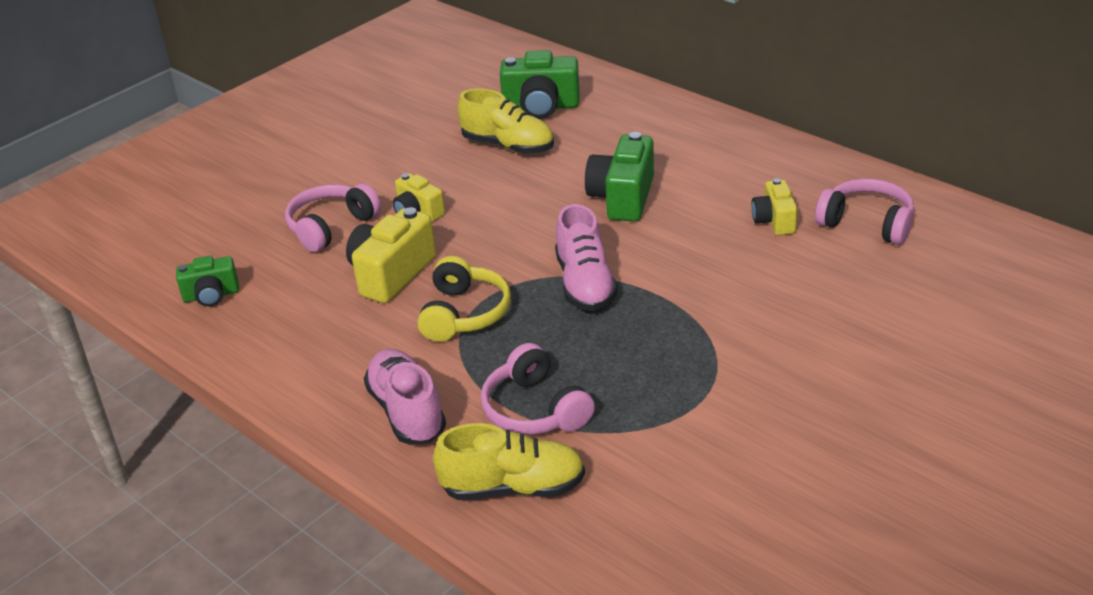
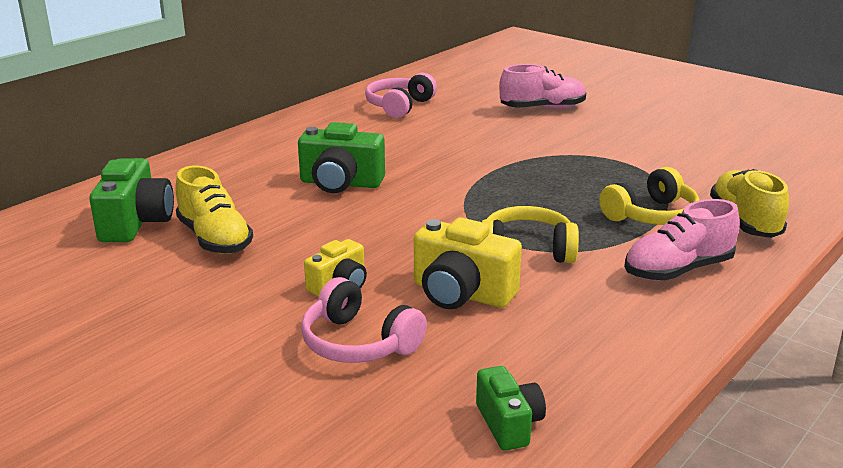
camera: 95 degrees left, 10 degrees down
(508, 146) = (215, 239): yellow shoe -> yellow shoe turned 120 degrees clockwise
(535, 410) = (651, 215): pink headphones -> yellow headphones
(585, 284) = (477, 198): pink shoe -> pink shoe (542, 108)
(774, 221) = (390, 131): yellow camera -> none

